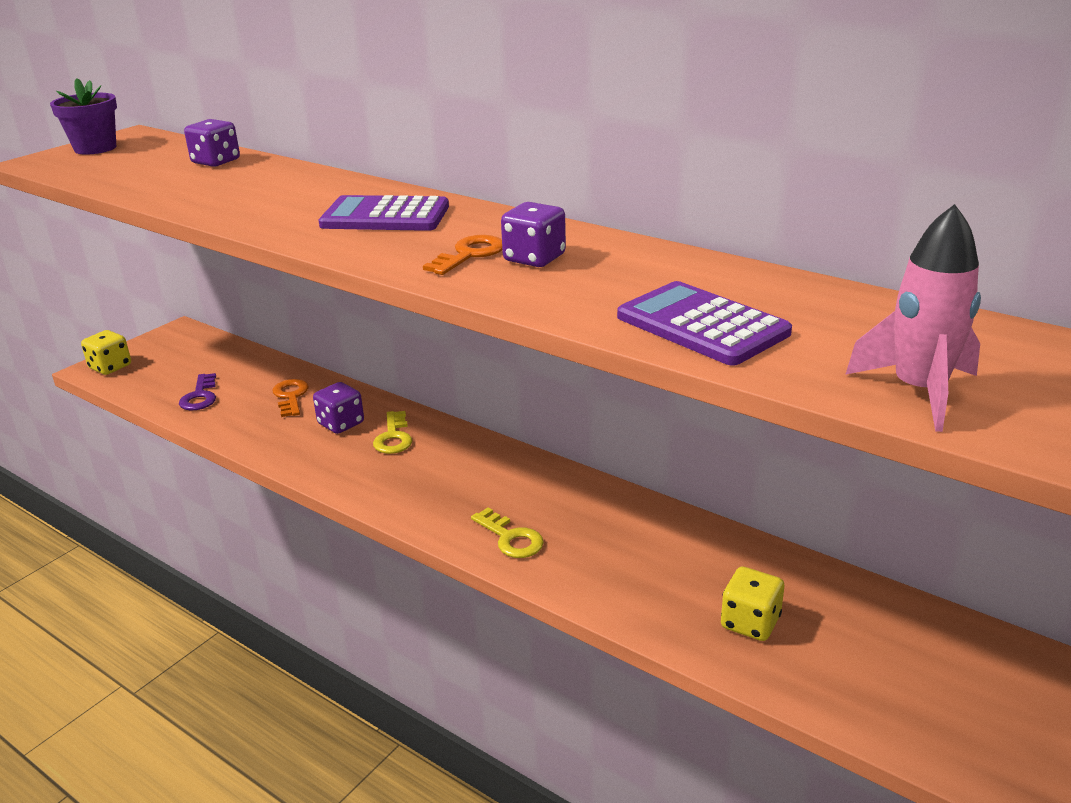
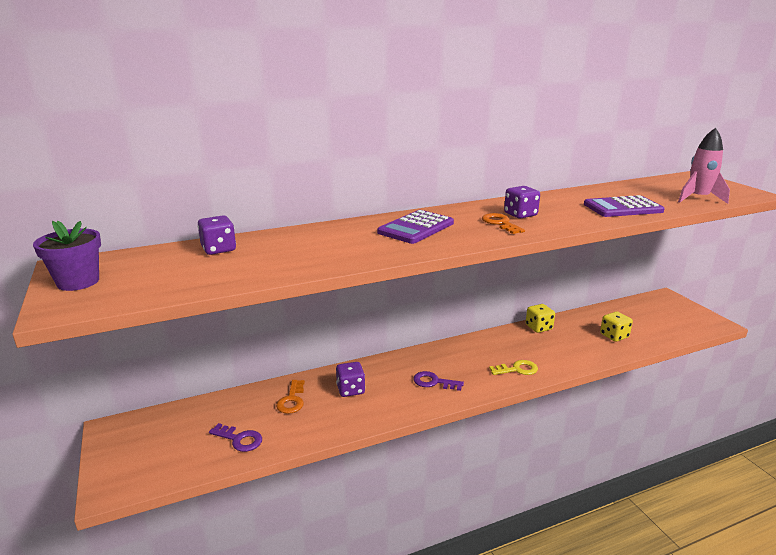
camera: 60 degrees left, 5 degrees down
(110, 367) = (119, 479): yellow dice -> yellow dice (538, 327)
(291, 396) = (292, 400): orange key -> orange key turned 105 degrees counterclockwise
(393, 437) = (387, 376): yellow key -> none
(409, 476) = (434, 382): none -> purple key

